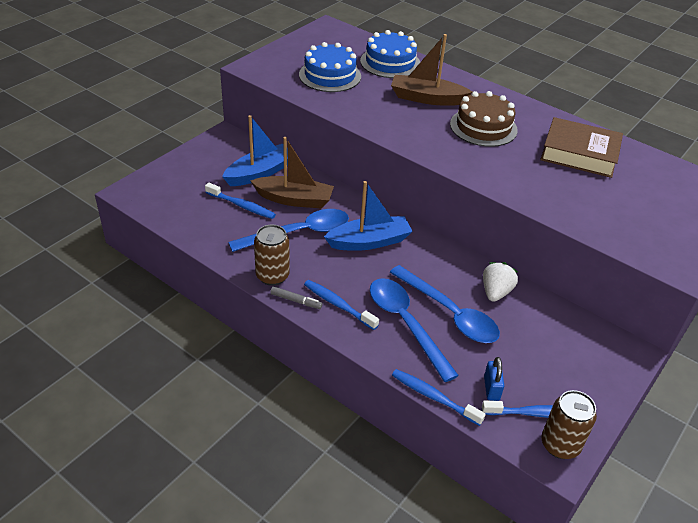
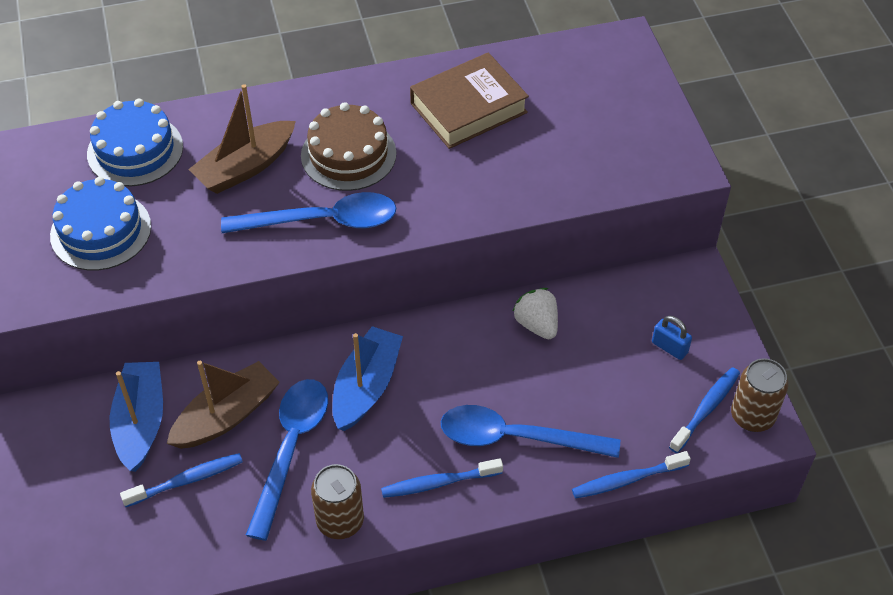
camera: 50 degrees left, 10 degrees up
(296, 301) = (399, 521): grey marker -> none
(449, 313) = (532, 387): blue spoon -> blue spoon (322, 221)
(491, 388) = (652, 422): blue padlock -> blue padlock (669, 347)

